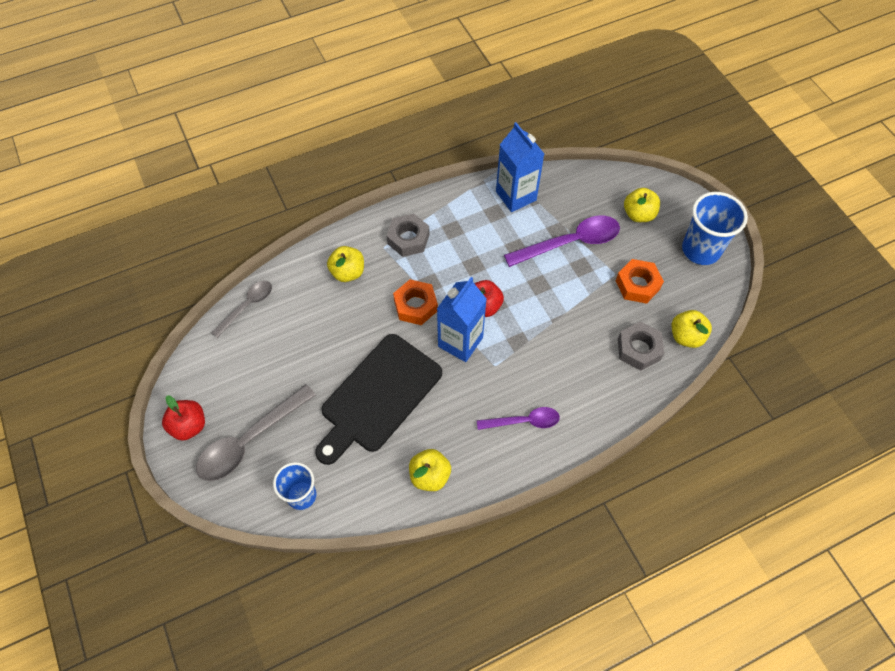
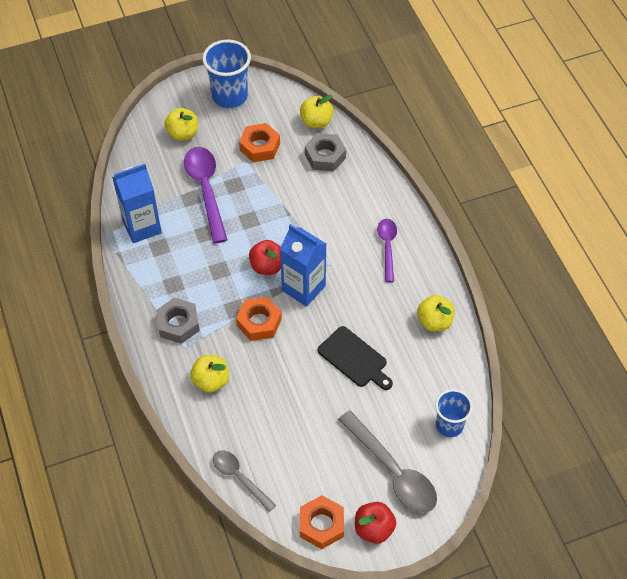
camera: 85 degrees left, 5 degrees down
(196, 379) = (321, 525): none -> orange nut
(378, 396) = (354, 359): black cutting board -> black cutting board, size x0.58

